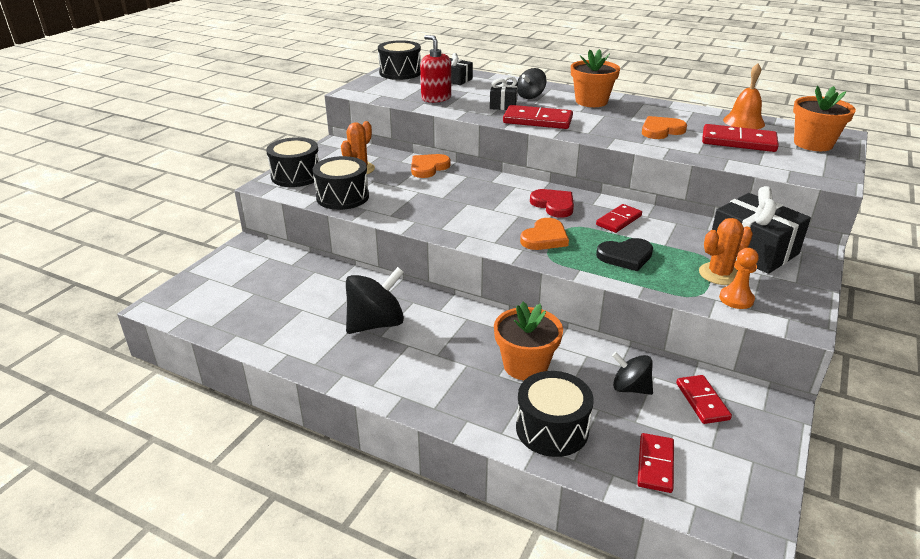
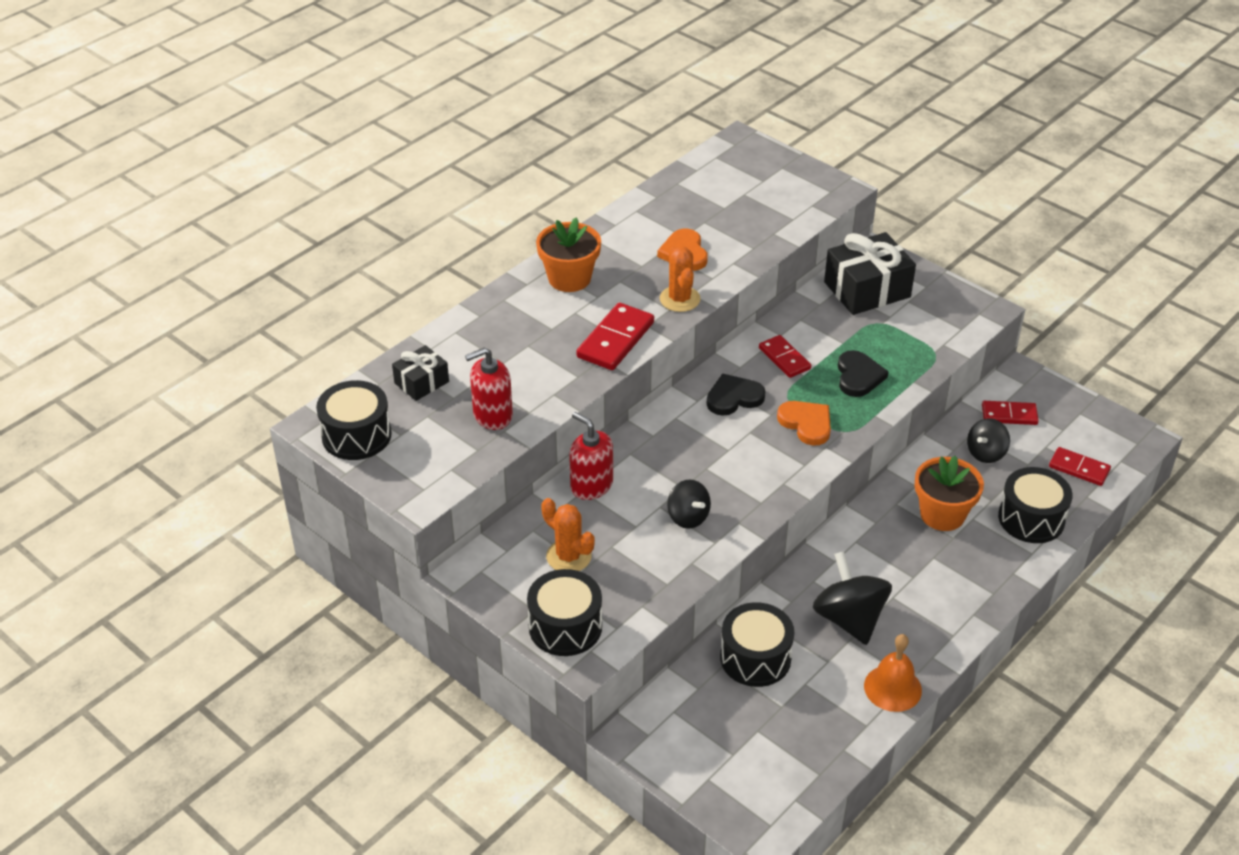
camera: 75 degrees left, 10 degrees up
(342, 197) = (650, 582): black drum -> black drum (755, 658)
(428, 168) = (591, 485): orange heart -> red soap dispenser
(503, 104) = (546, 356): black gift -> none
(530, 96) = (526, 325): black spinning top -> black spinning top (688, 517)
(553, 205) = (733, 397): red heart -> black heart
(719, 274) = (904, 327): orange cactus -> orange cactus (680, 299)
(736, 299) = (946, 332): orange pawn -> none
(738, 141) = (734, 211): red domino -> none
(744, 122) = (682, 187): orange bell -> orange bell (892, 688)
(813, 144) = (756, 166): orange flower pot -> none

